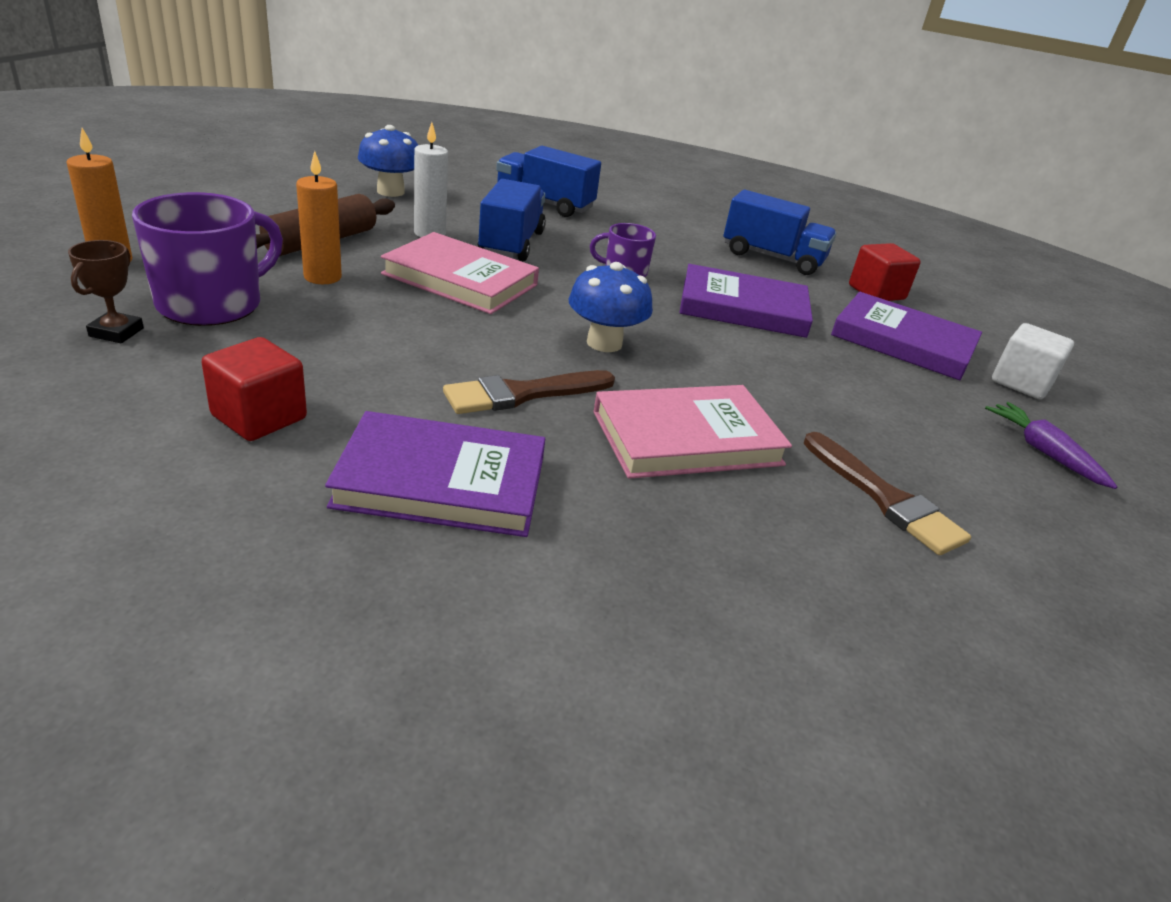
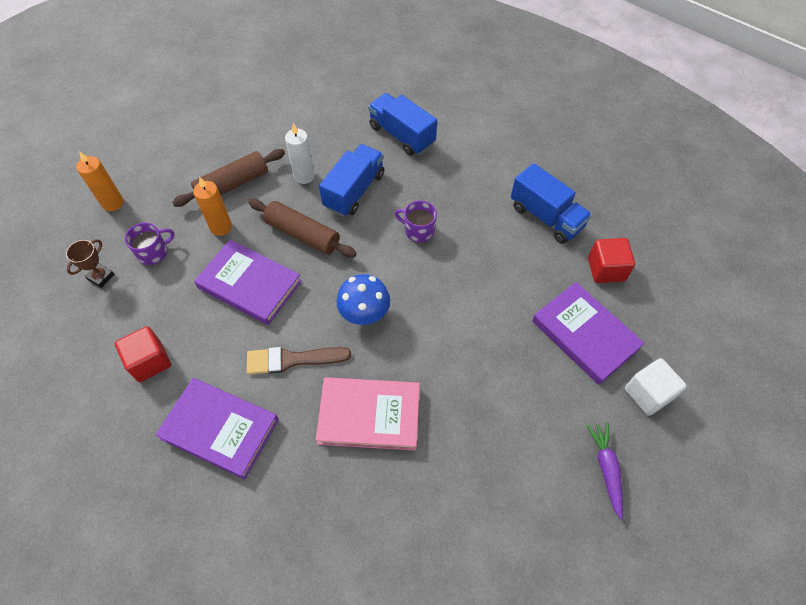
camera: 25 degrees right, 25 degrees up
(212, 304) = (153, 252): purple mug -> purple mug, size x0.55
(390, 191) = (297, 119): blue mushroom -> none
(460, 279) = (303, 234): pink book -> brown rolling pin
(743, 308) = (483, 282): purple book -> purple book (249, 284)
(885, 498) = (461, 490): brown brush -> none

